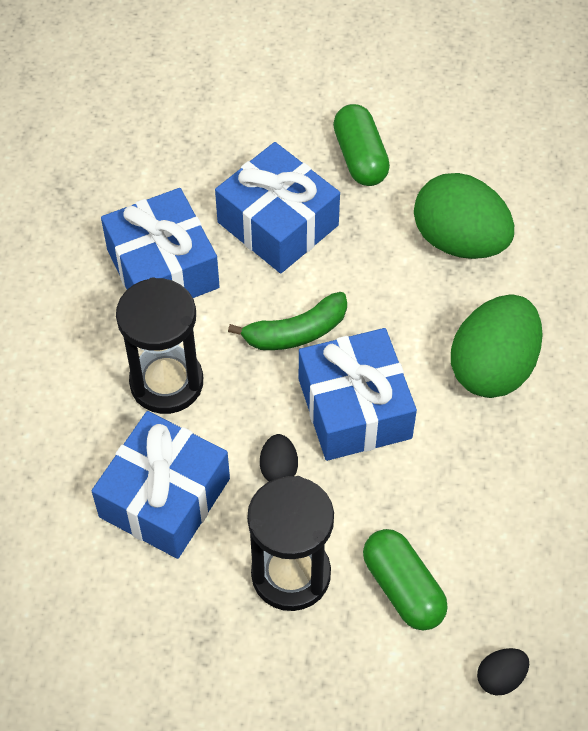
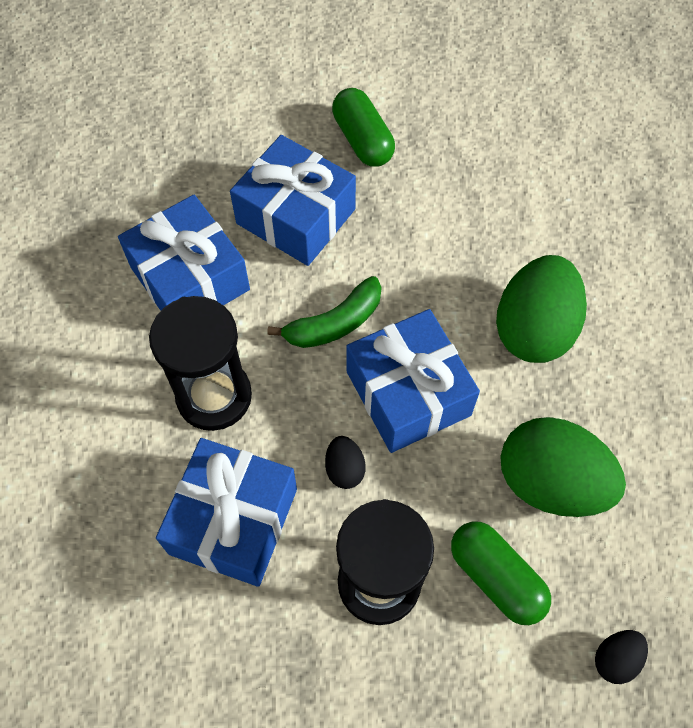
camera: 10 degrees left, 5 degrees up
(459, 241) = (474, 207): green egg -> green egg (550, 482)

